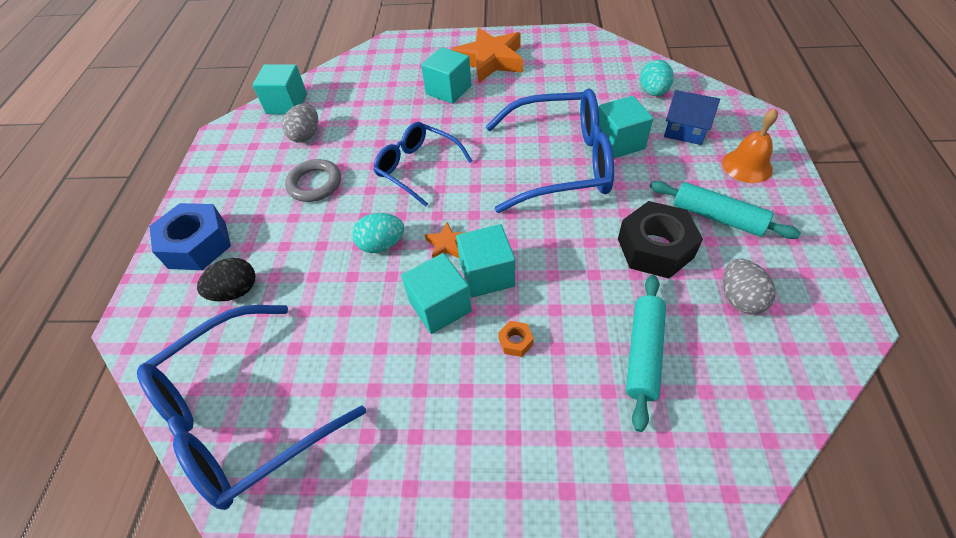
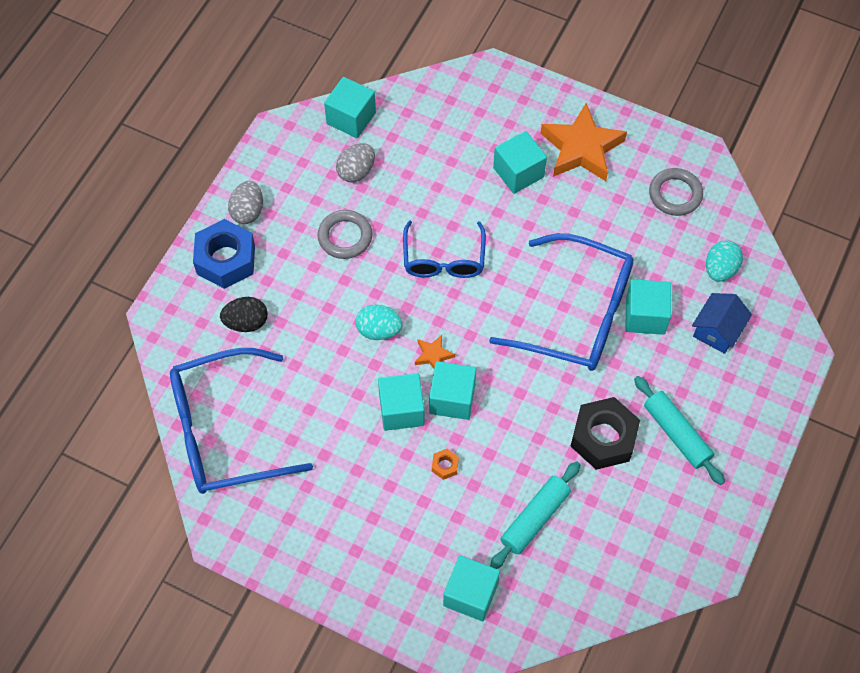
camera: 20 degrees right, 10 degrees up
(417, 168) = (444, 260): blue glasses -> blue glasses turned 150 degrees counterclockwise
(581, 62) = (675, 194): none -> grey ring
(630, 476) = (470, 594): none -> turquoise cube
(685, 130) = (717, 330): blue house -> blue house turned 75 degrees clockwise
(739, 298) = (639, 511): grey egg -> grey egg (248, 211)
(747, 166) = (743, 396): orange bell -> none

